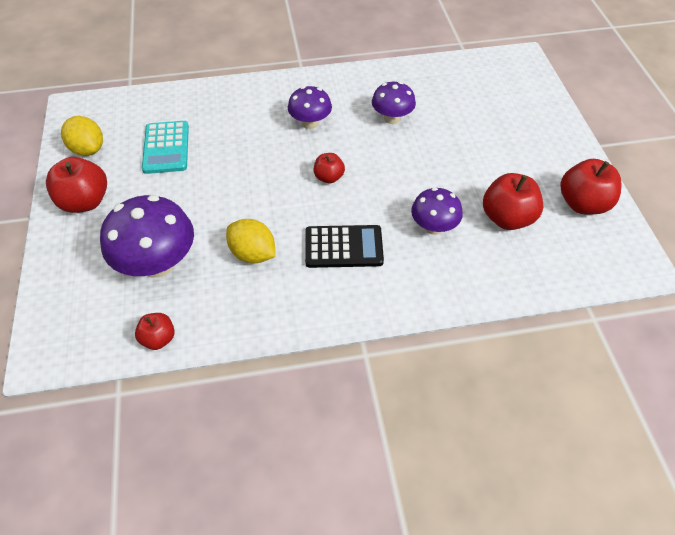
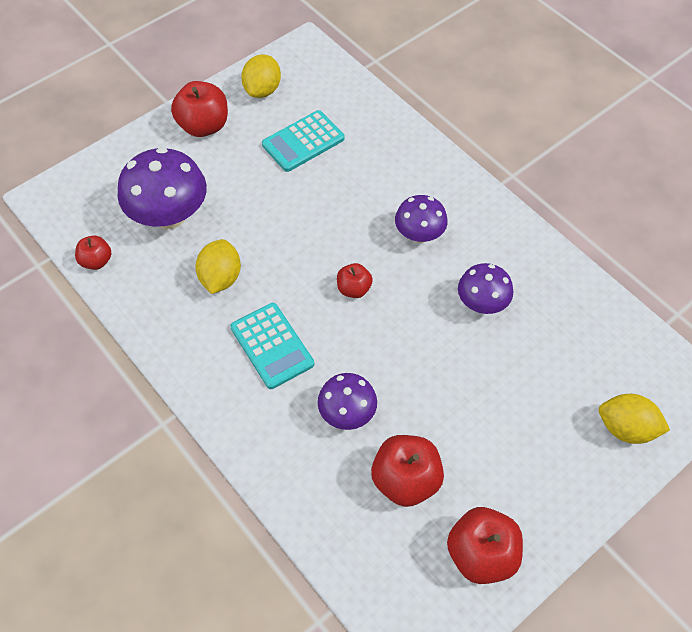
camera: 60 degrees right, 5 degrees up
(343, 247) = (272, 346): black calculator -> turquoise calculator
(527, 98) = (626, 428): none -> yellow lemon

